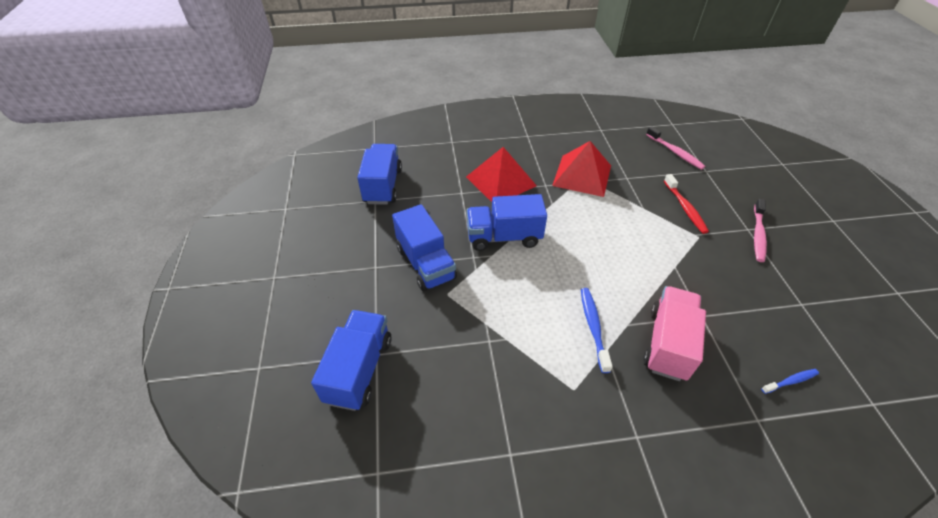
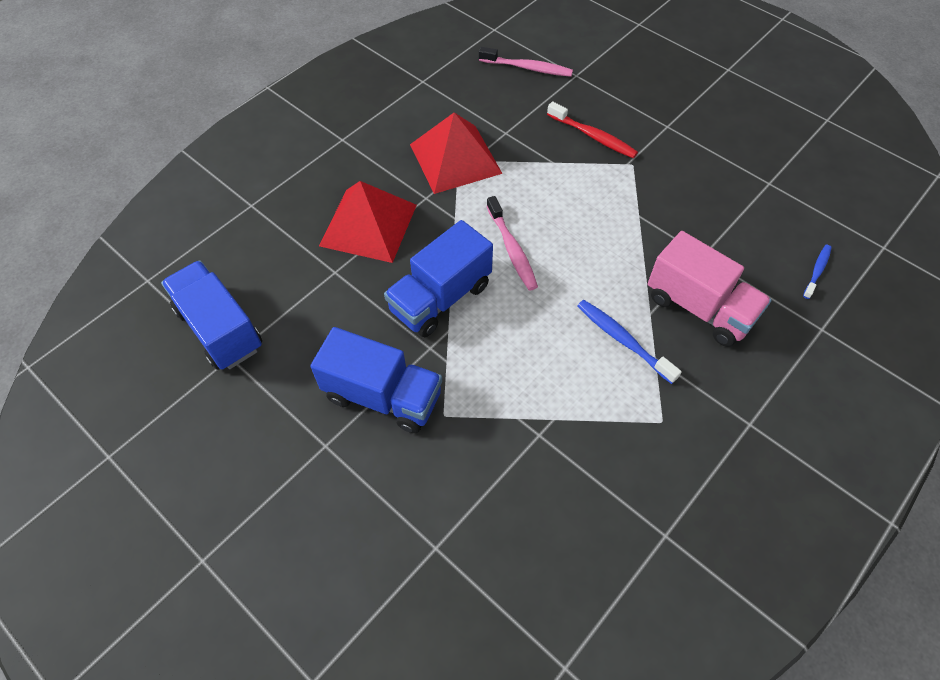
camera: 40 degrees left, 10 degrees up
(359, 369) = (435, 581): blue truck -> none
(667, 343) = (699, 307): pink truck -> pink truck turned 150 degrees clockwise
(758, 234) = (680, 127): pink toothbrush -> pink toothbrush (512, 249)

